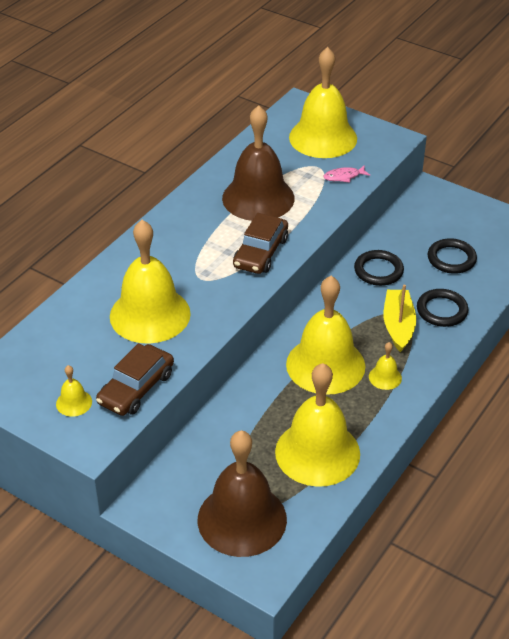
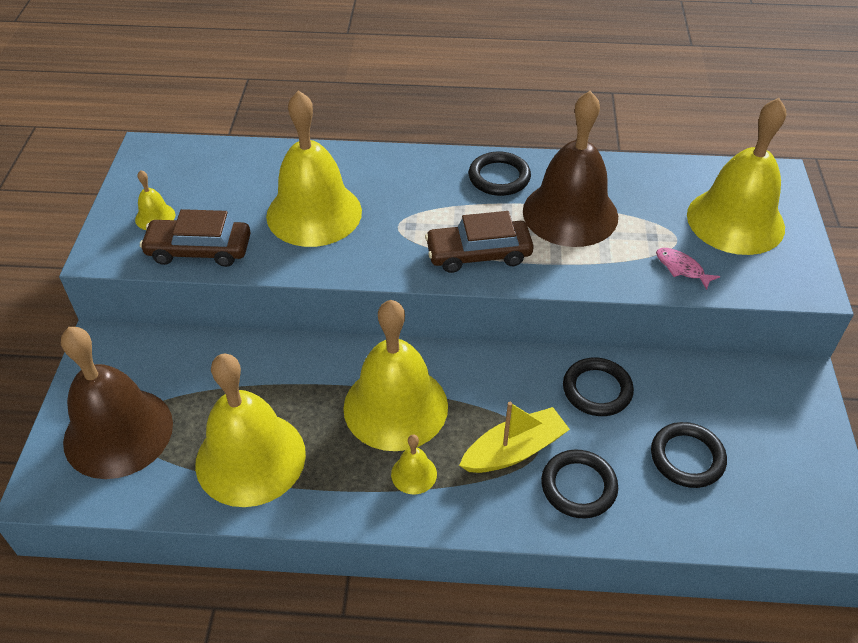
camera: 60 degrees right, 5 degrees up
(195, 213) = (499, 177): none -> black ring

